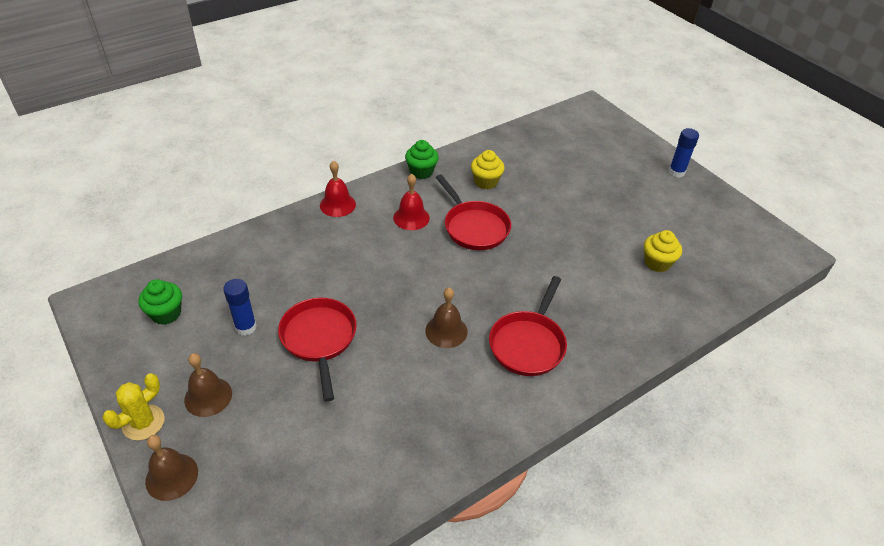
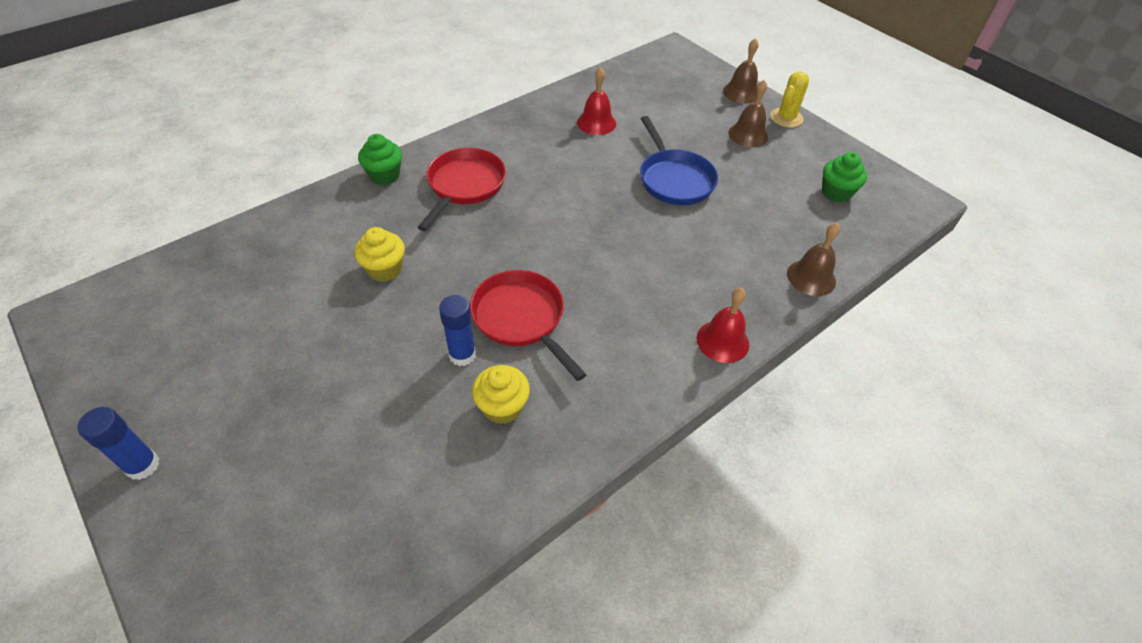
camera: 175 degrees right, 5 degrees up
(245, 327) = (750, 185): blue glue stick -> blue glue stick (462, 355)
(319, 339) = (674, 179): red pan -> blue pan
(411, 217) = (612, 327): red bell -> red bell (596, 123)
(421, 172) = (612, 420): green cupcake -> green cupcake (385, 175)
(446, 331) = (549, 192): brown bell -> brown bell (811, 277)
(657, 263) = (278, 283): yellow cupcake -> yellow cupcake (385, 269)

